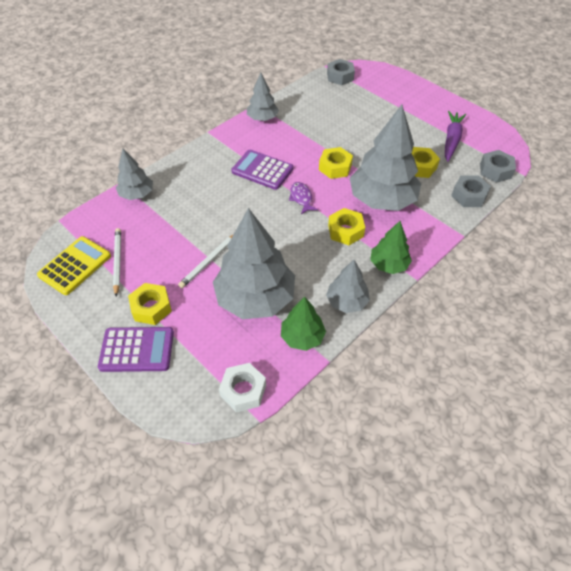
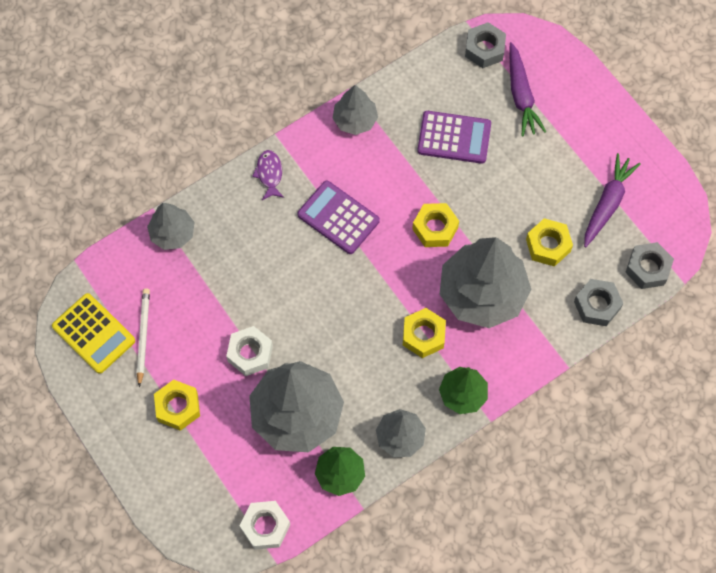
camera: 10 degrees right, 15 degrees up
(75, 266) = (93, 333): yellow calculator -> yellow calculator turned 90 degrees clockwise
(137, 350) = (158, 458): purple calculator -> purple calculator (454, 138)
(209, 261) = (250, 353): white pencil -> white nut
(301, 198) = (380, 274): purple fish -> purple fish (269, 174)
(371, 94) = (521, 95): none -> purple carrot

